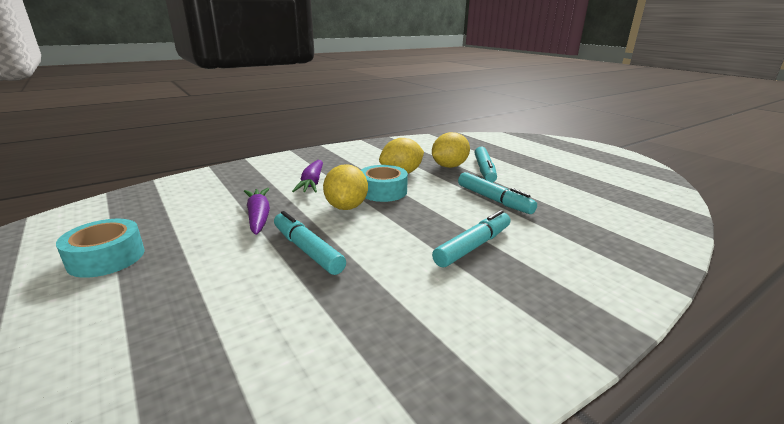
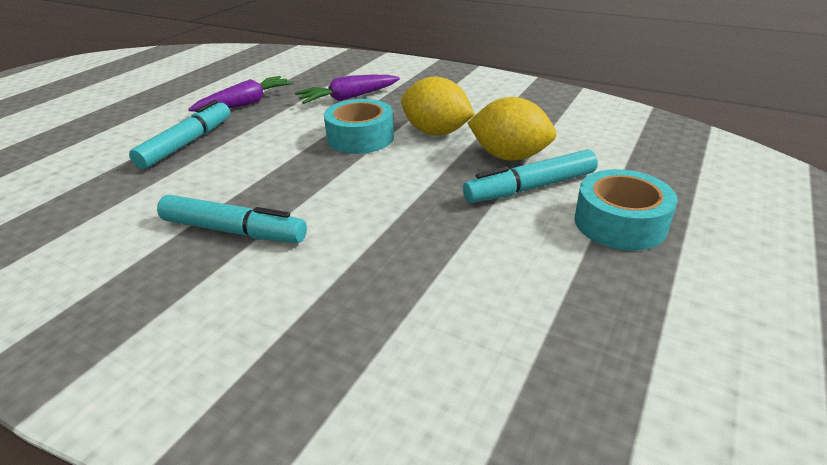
camera: 65 degrees right, 10 degrees up
(106, 258) = (150, 84): turquoise tape -> turquoise tape (620, 223)
(346, 207) = (297, 132): yellow lemon -> none
(493, 200) = (404, 219): turquoise marker -> none

